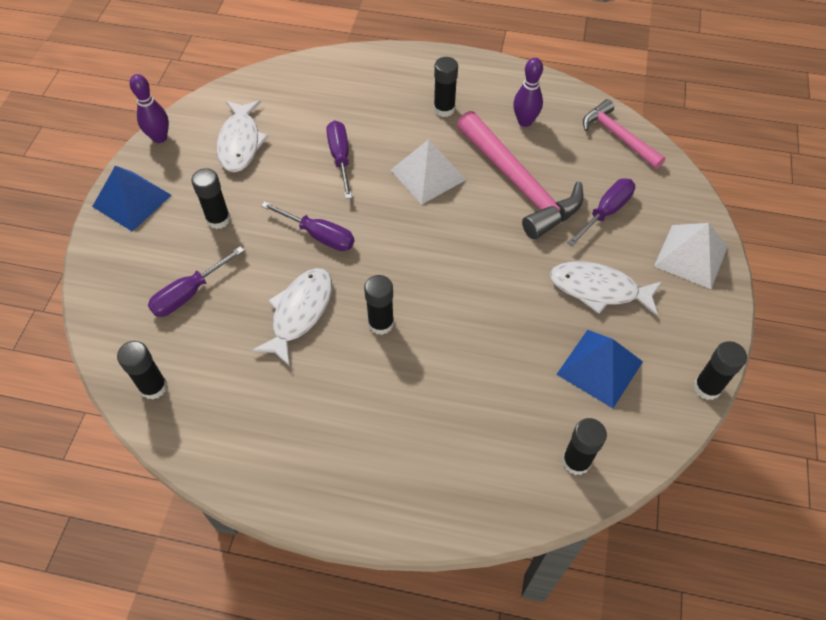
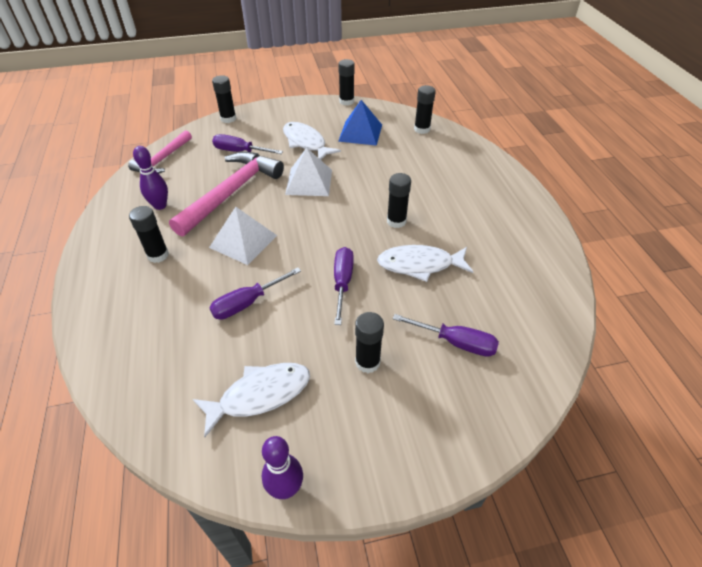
camera: 115 degrees left, 10 degrees down
(132, 200) = (390, 458): blue pyramid -> none
(153, 387) = (545, 321): black glue stick -> black glue stick (228, 119)
(599, 289) = (306, 142): white fish -> white fish turned 150 degrees clockwise
(691, 256) = (260, 117): white pyramid -> white pyramid (309, 182)

